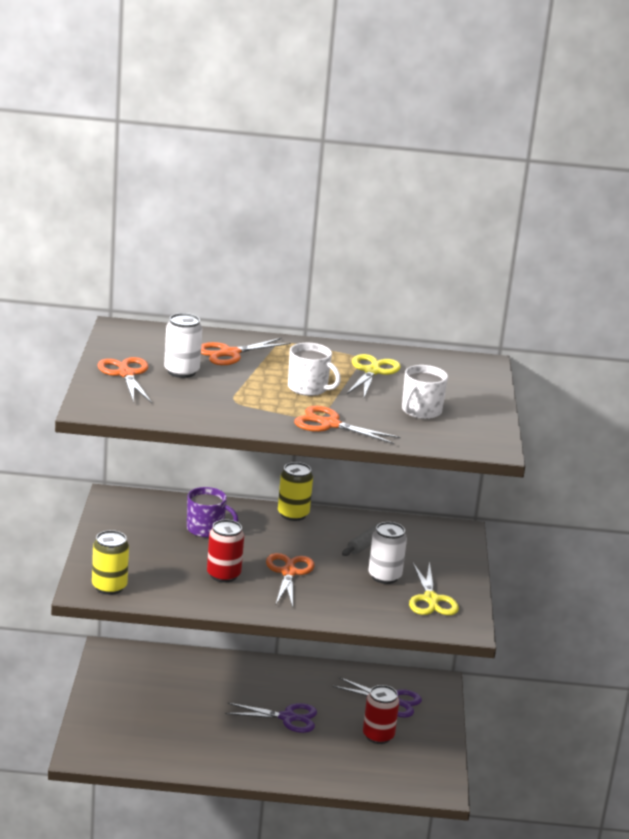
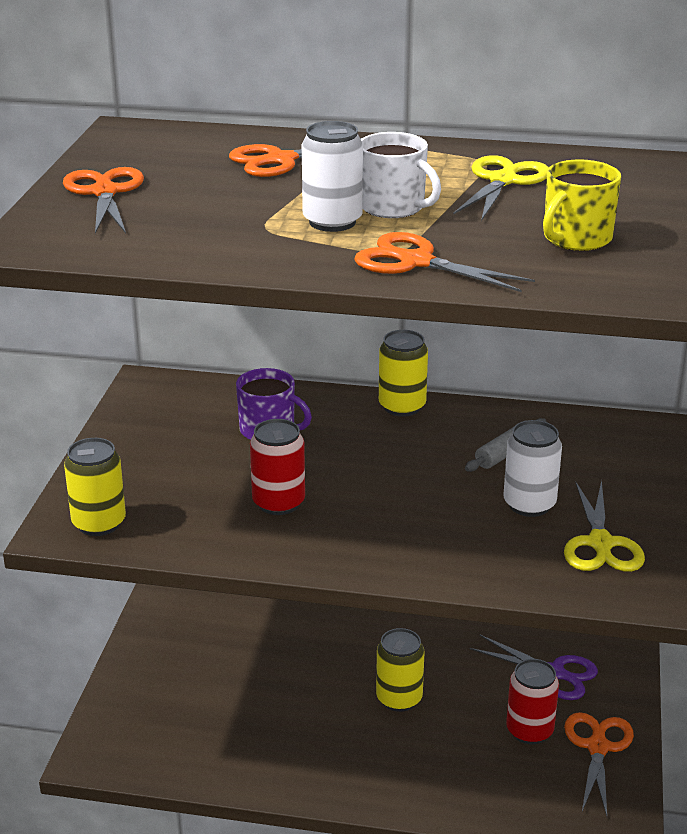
camera: 10 degrees right, 5 degrees up
(181, 371) = (195, 187): white can -> white can (332, 222)
(287, 718) = (399, 699): purple scissors -> yellow can
(289, 572) = (380, 499): orange scissors -> orange scissors (597, 747)
(420, 411) = (576, 239): white mug -> yellow mug

